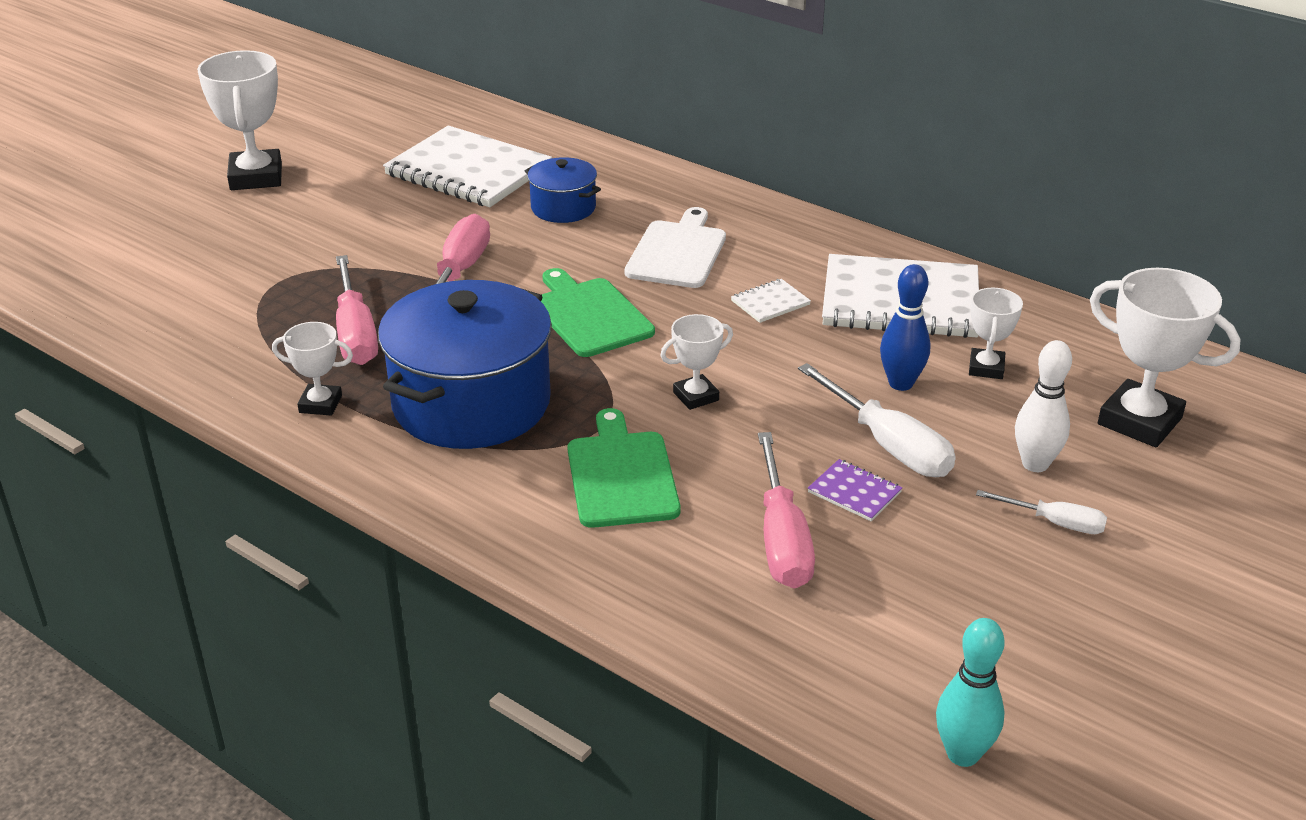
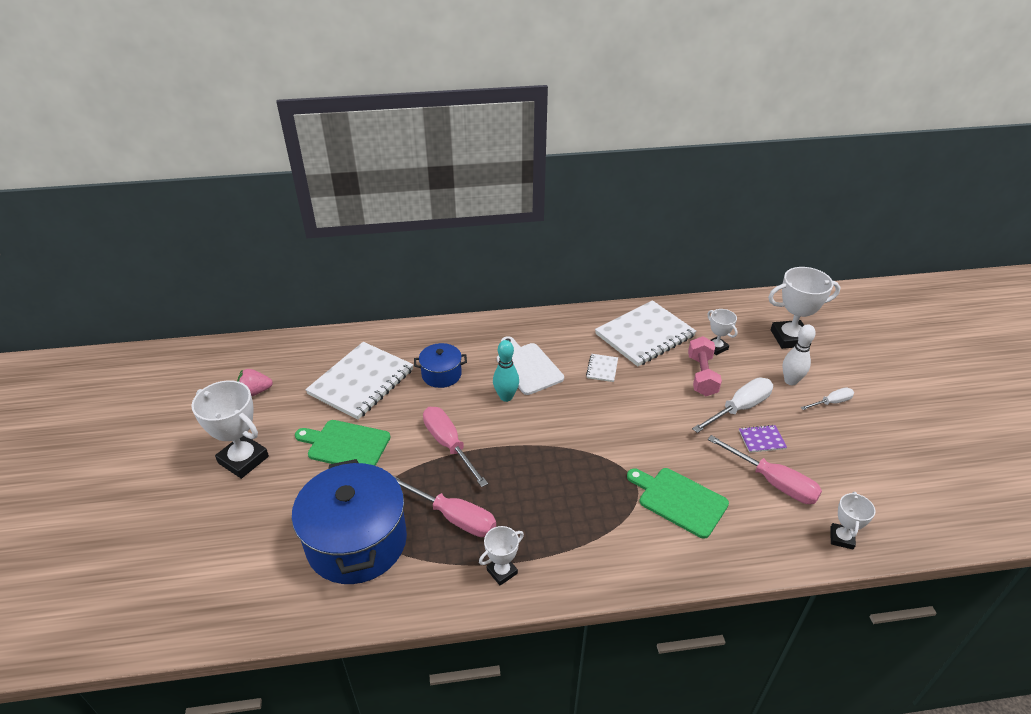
camera: 45 degrees left, 5 degrees up
(355, 128) = (255, 392): none -> pink strawberry
(468, 171) = (361, 382): white notebook -> white notebook turned 45 degrees counterclockwise
(471, 403) = (567, 514): blue pot -> blue pot (356, 542)
(590, 315) = (543, 426): green cutting board -> green cutting board (346, 445)
(696, 396) = (646, 437): white trophy -> white trophy (841, 538)
(888, 445) = (739, 408): white screwdriver -> white screwdriver turned 45 degrees counterclockwise
(901, 383) = (702, 375): blue bowling pin -> pink dumbbell
(962, 754) = (949, 526): turquoise bowling pin -> turquoise bowling pin (506, 397)

